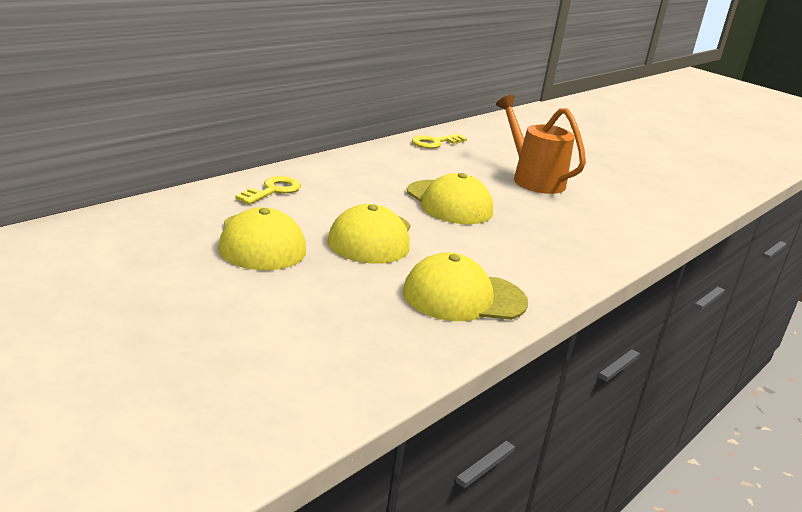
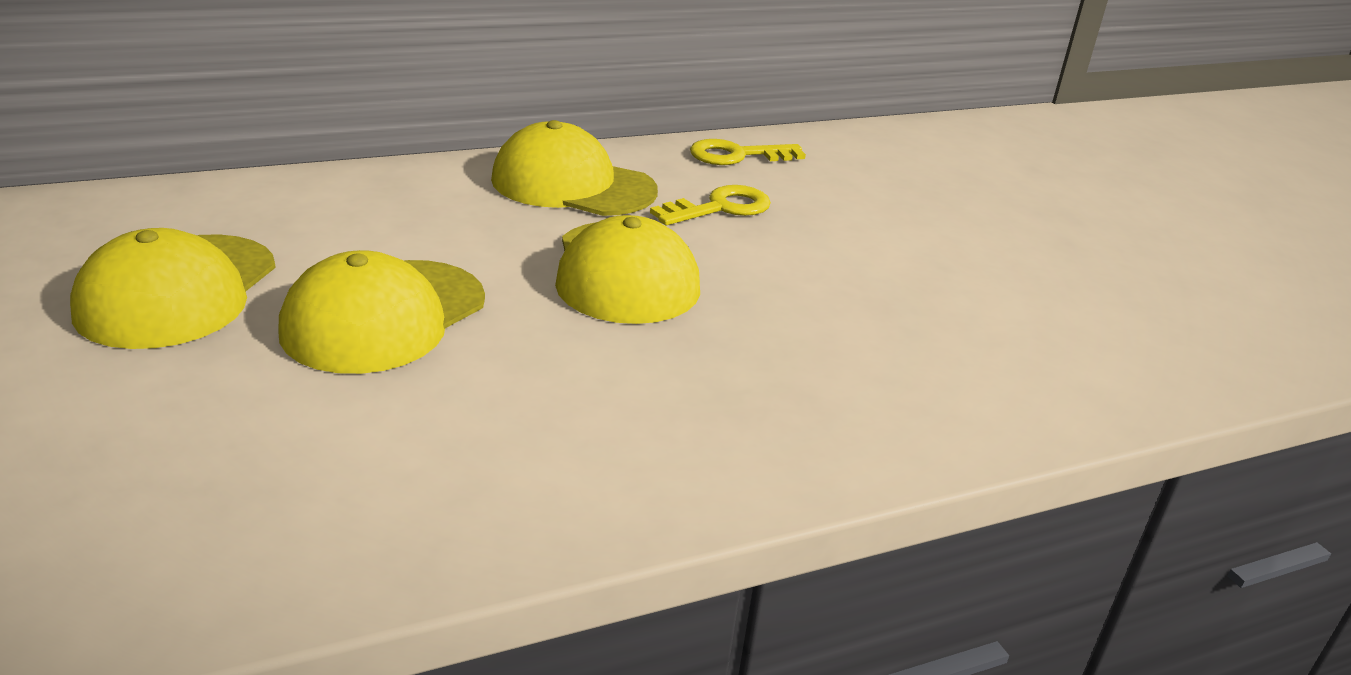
camera: 25 degrees right, 5 degrees up
(273, 190) = (326, 202): yellow key -> yellow key (720, 208)
(463, 297) = (404, 481): yellow cap -> yellow cap (573, 185)
(532, 179) = (862, 250): orange watering can -> none

